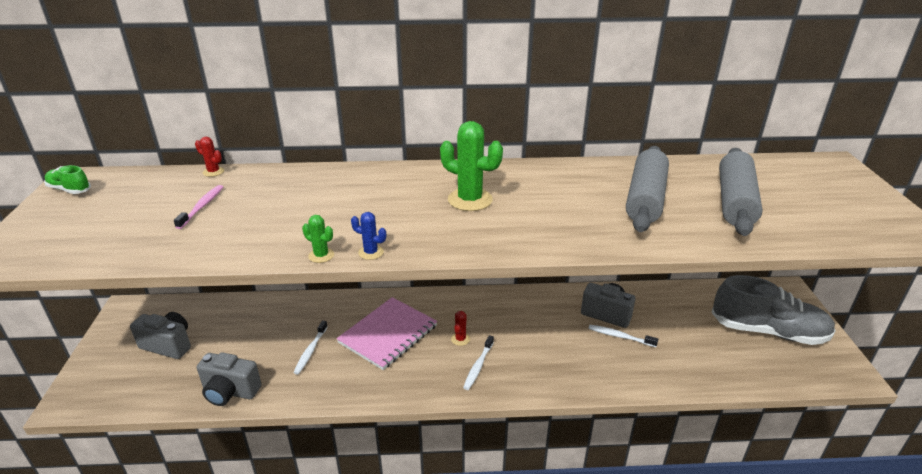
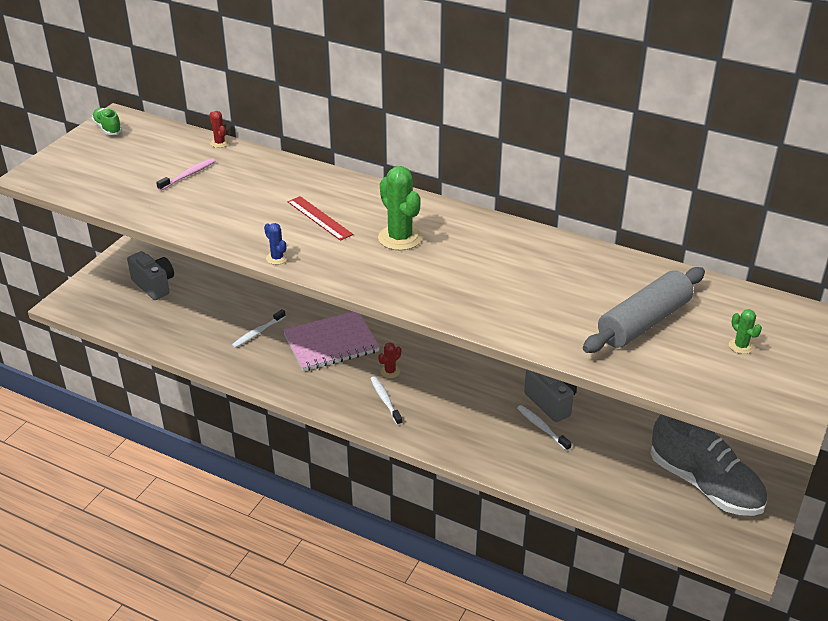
camera: 30 degrees right, 5 degrees up
(230, 392) = (176, 341): grey camera -> none
(321, 255) = (239, 248): green cactus -> green cactus (741, 346)
(377, 205) = (319, 218): none -> red ruler
(478, 366) = (385, 400): white toothbrush -> white toothbrush turned 105 degrees clockwise
(645, 199) = (559, 290): grey rolling pin -> none

